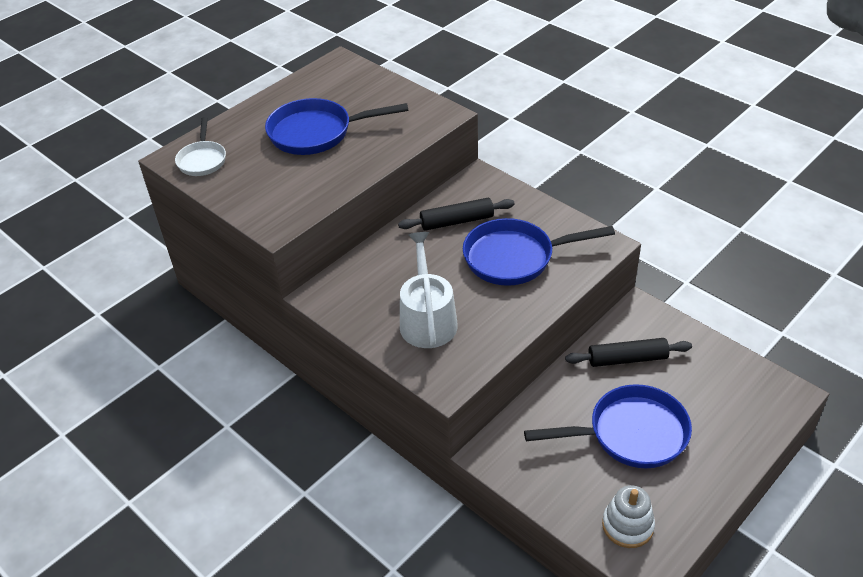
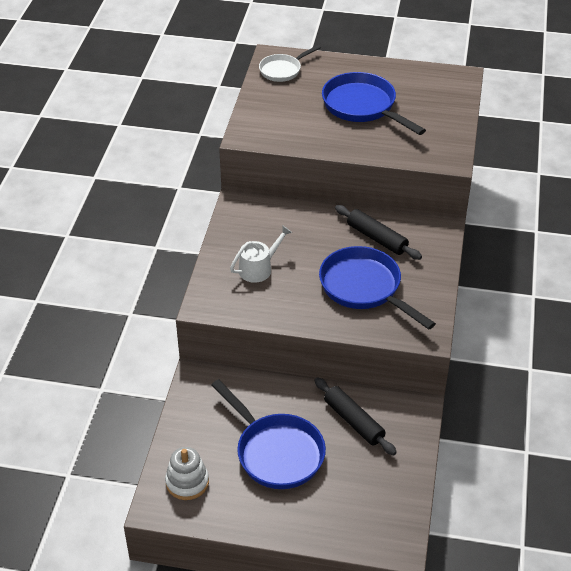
camera: 55 degrees right, 0 degrees up
(427, 319) = (258, 268): white watering can -> white watering can, size x0.66

